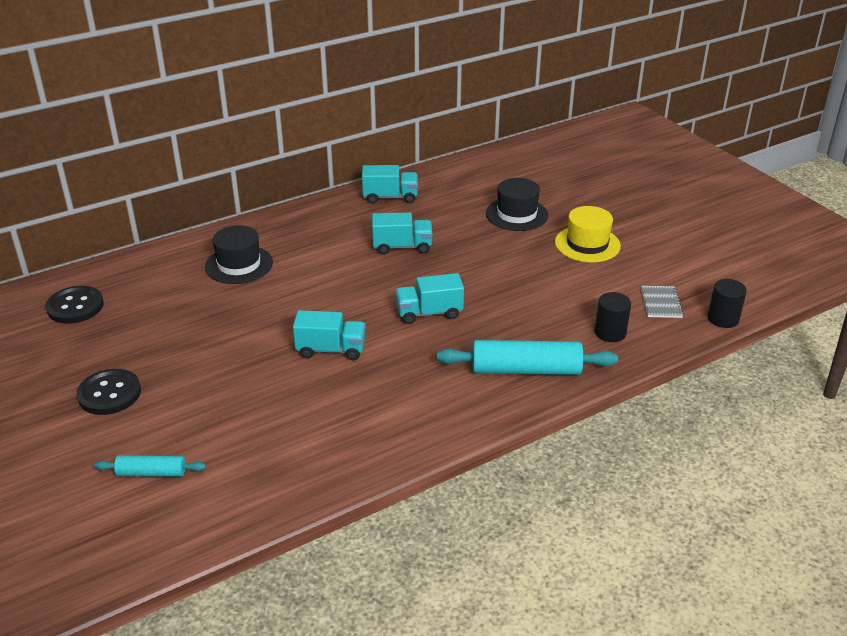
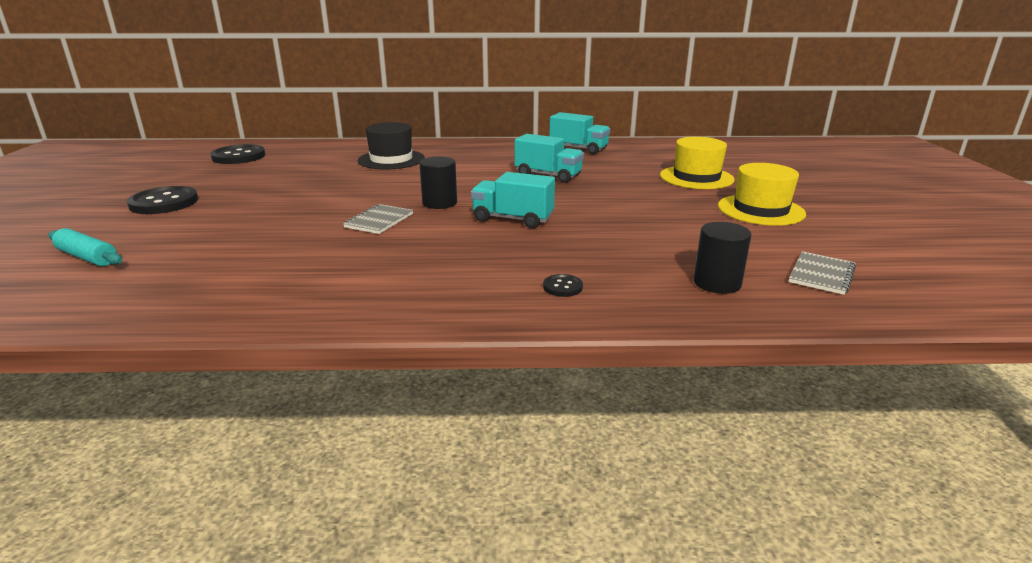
camera: 30 degrees right, 10 degrees down
(331, 350) = (379, 221): turquoise truck -> grey notebook
(516, 214) = (696, 177): black hat -> yellow hat
(526, 370) = (562, 287): turquoise rolling pin -> black button
(723, 319) = (917, 312): black cylinder -> black cylinder (439, 203)

